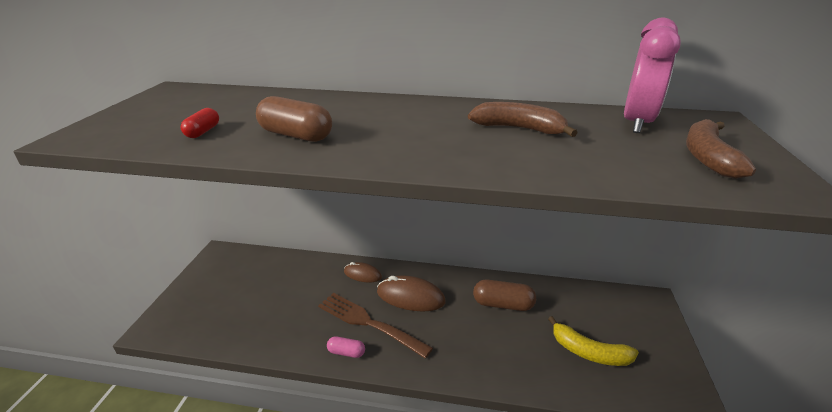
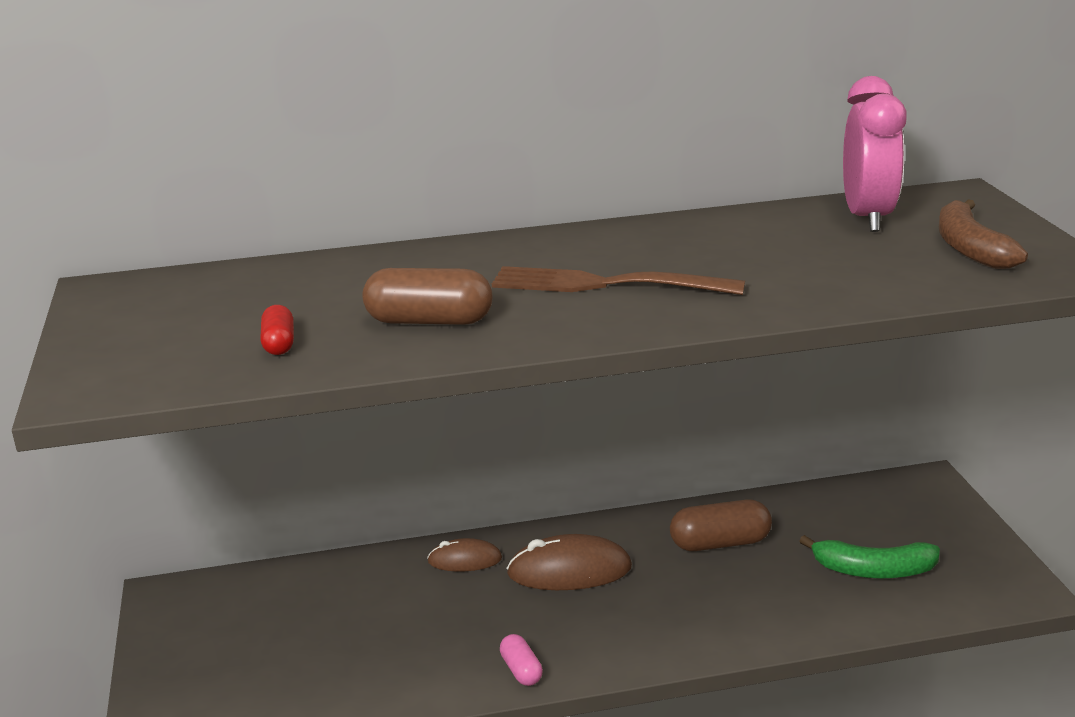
camera: 20 degrees left, 5 degrees down
(346, 352) = (521, 670): pink capsule -> pink capsule turned 75 degrees clockwise
(370, 323) = (529, 623): brown fork -> brown fork (608, 284)
(519, 129) = (726, 253): brown banana -> none
(589, 352) = (873, 570): yellow banana -> green banana

